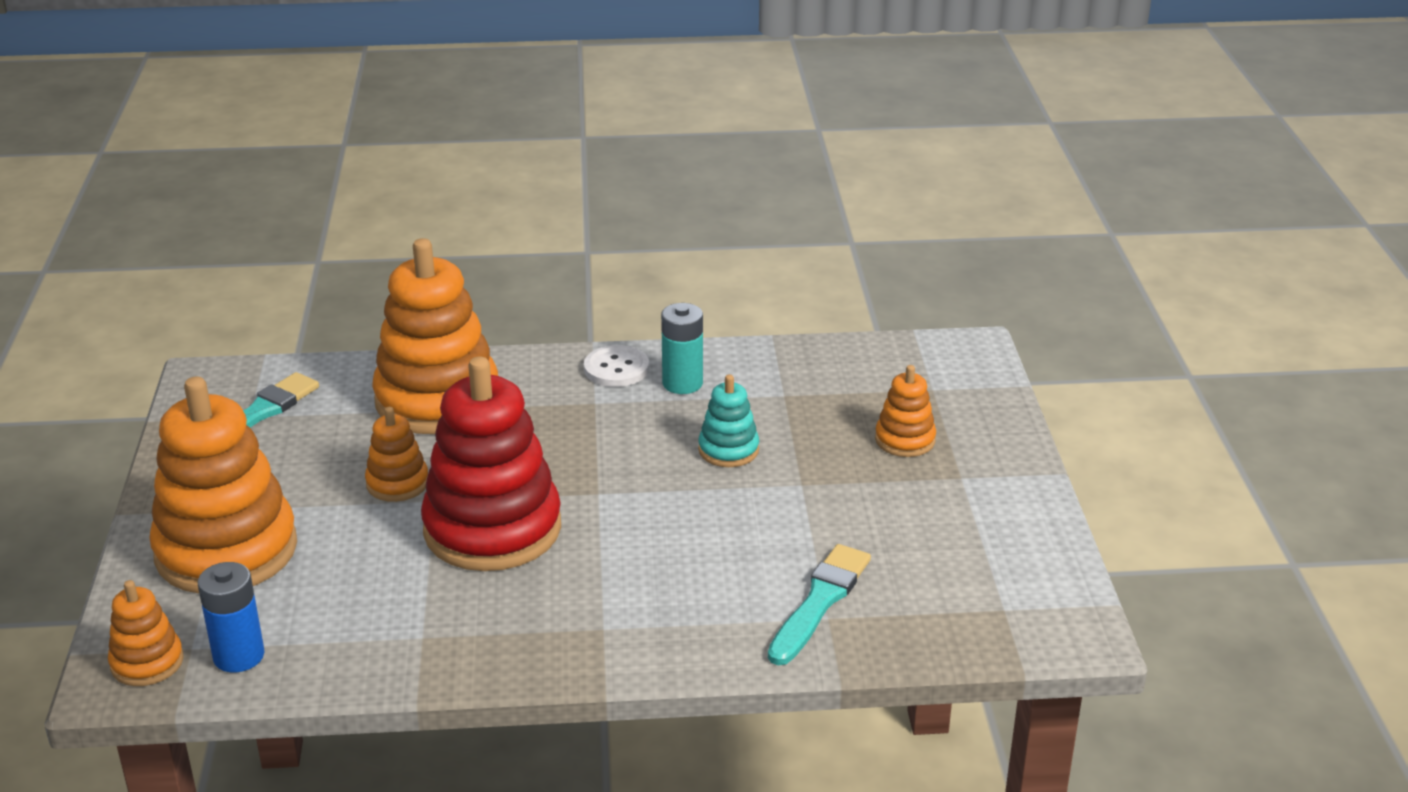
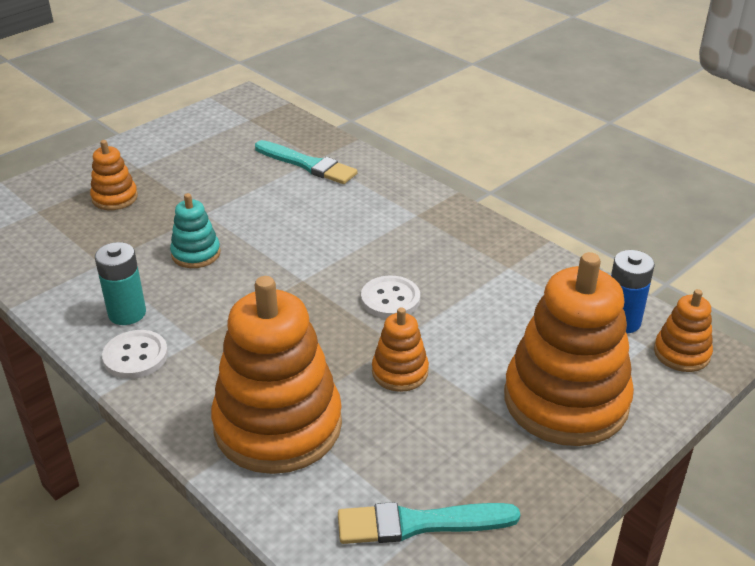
camera: 130 degrees left, 5 degrees up
(492, 529) = (390, 299): red stacking toy -> white button
(820, 601) = (308, 164): turquoise brush -> turquoise brush turned 135 degrees counterclockwise

